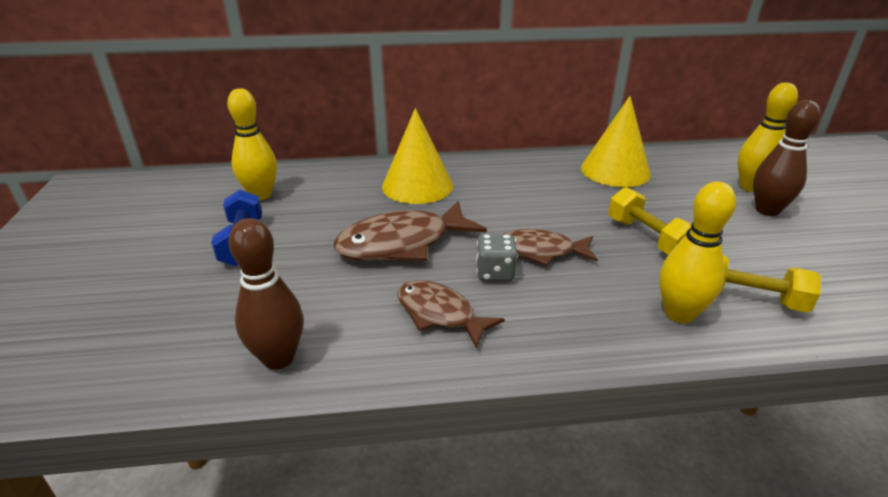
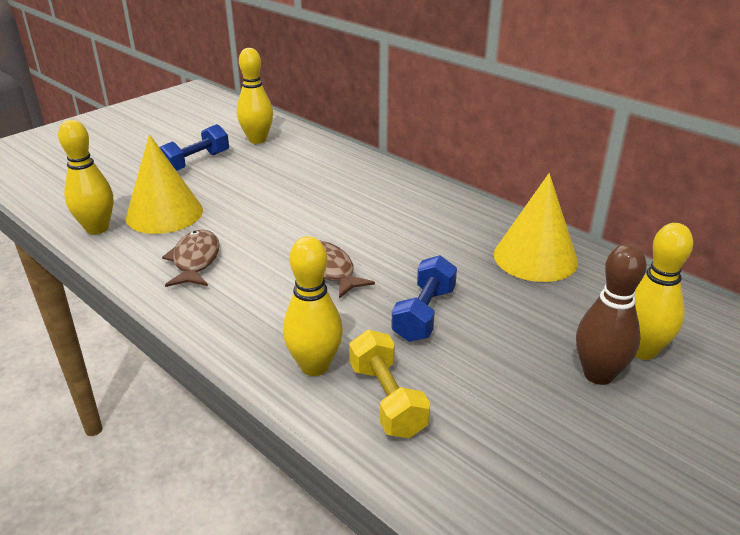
camera: 50 degrees right, 0 degrees up
(278, 358) = (97, 228): brown bowling pin -> yellow bowling pin
(402, 243) = (263, 212): brown fish -> none
(417, 186) = (354, 182): yellow cone -> yellow cone (164, 214)
(495, 273) = (271, 262): grey dice -> none
(647, 237) = (424, 314): yellow dumbbell -> blue dumbbell

